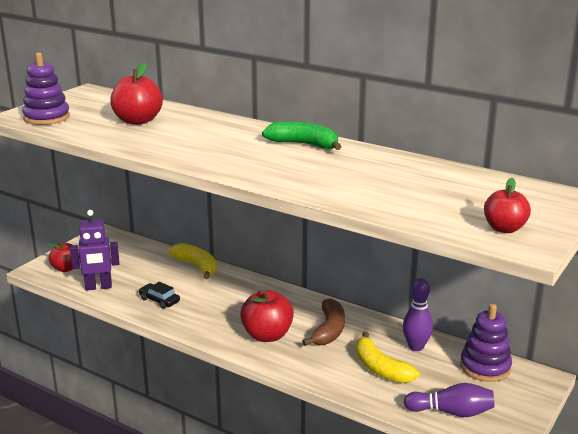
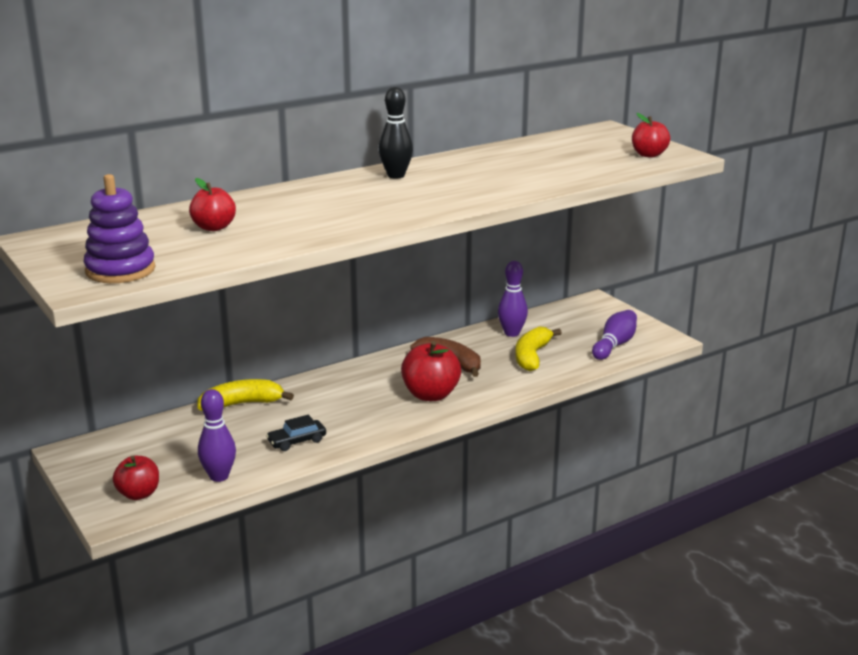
camera: 65 degrees left, 0 degrees up
(98, 287) = (219, 476): purple robot -> purple bowling pin
(137, 121) = (214, 227): red apple -> red apple, size x0.65
(303, 144) = (396, 175): green banana -> black bowling pin
(380, 368) = (532, 356): yellow banana -> yellow banana turned 120 degrees clockwise
(485, 367) = (564, 315): purple stacking toy -> none

